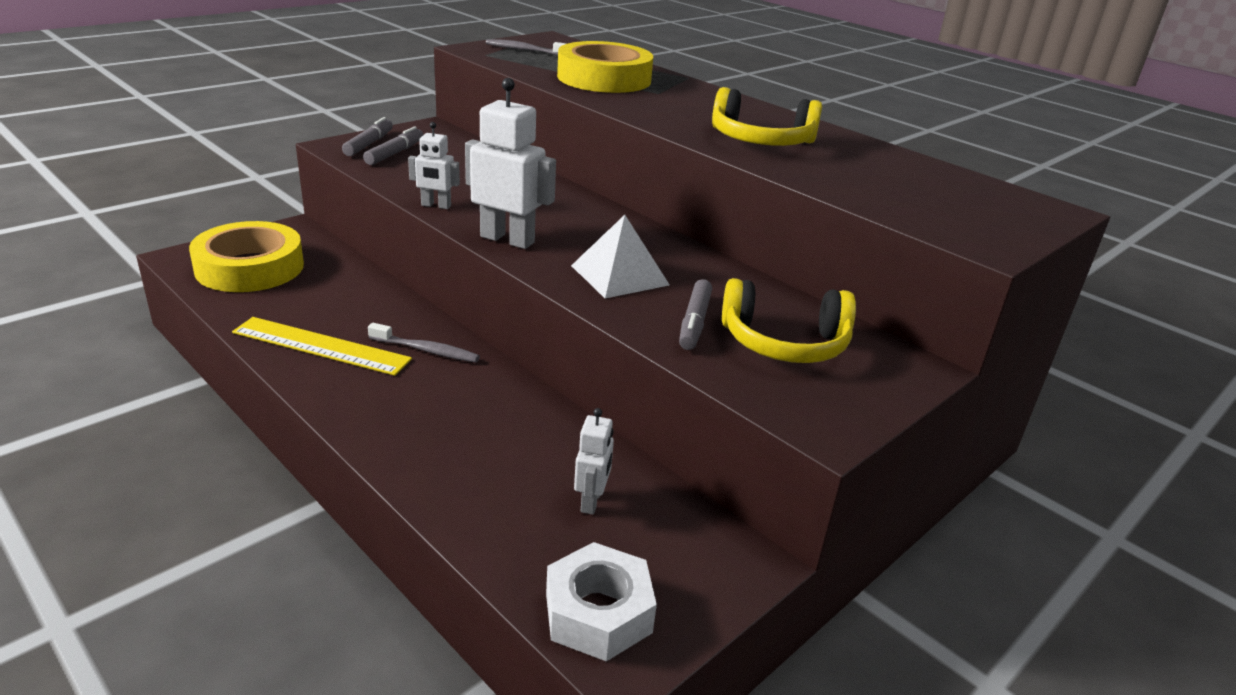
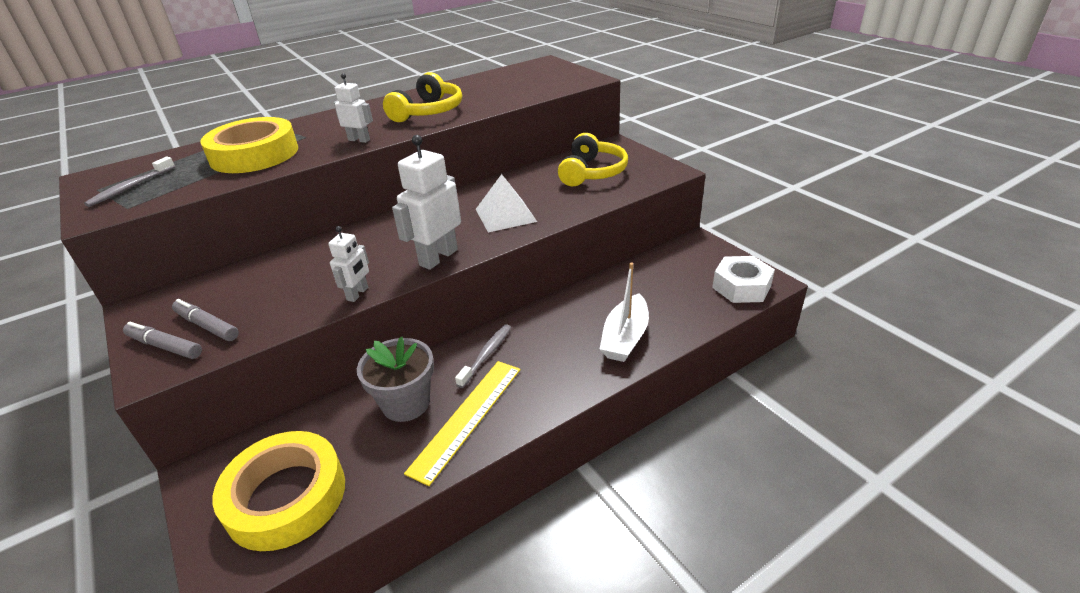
camera: 75 degrees left, 5 degrees up
(353, 308) = (406, 403): none -> grey flower pot
(452, 462) = (625, 338): none -> white boat
(591, 501) = (658, 285): white robot -> white robot (359, 140)
(694, 322) = (569, 195): grey marker -> none

